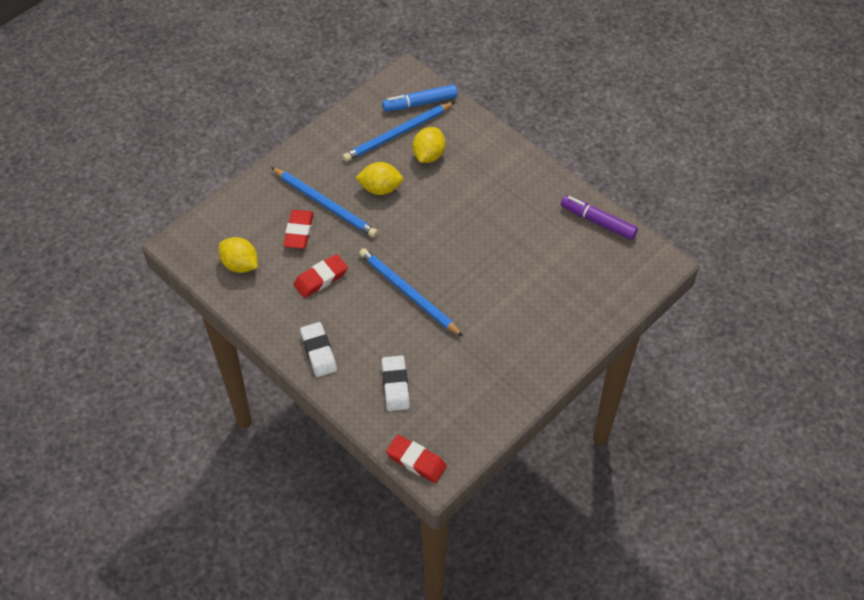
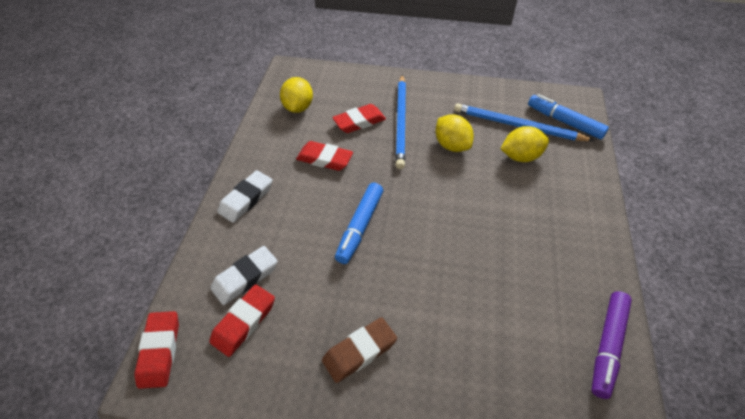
camera: 55 degrees right, 5 degrees down
(408, 293) = (360, 226): blue pencil -> blue marker
(432, 402) = (244, 322): none -> red eraser
(504, 348) = (359, 352): none -> brown eraser
(598, 222) = (607, 346): purple marker -> purple marker turned 150 degrees counterclockwise

